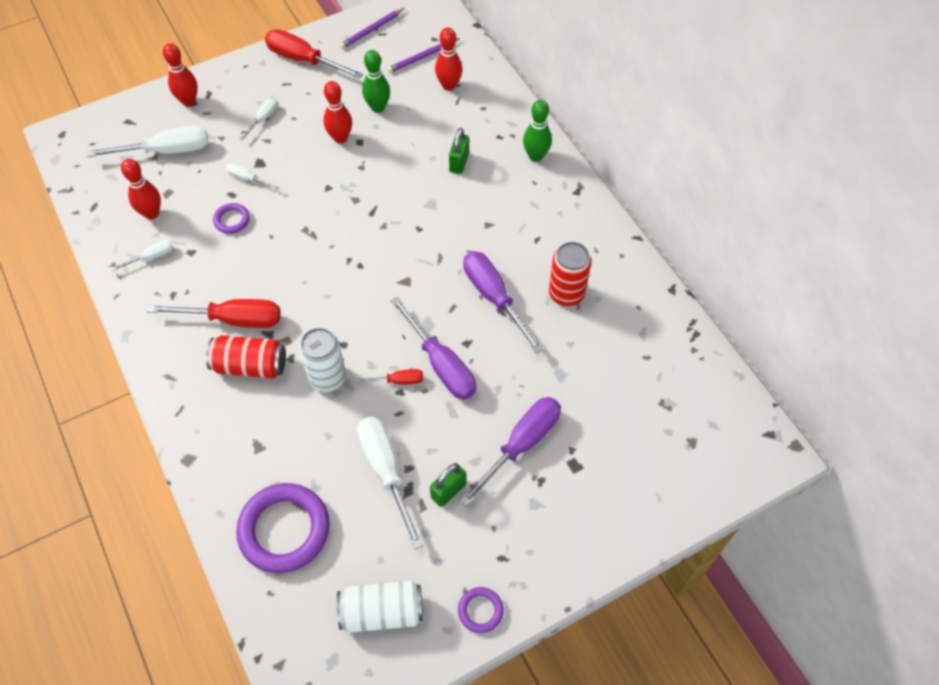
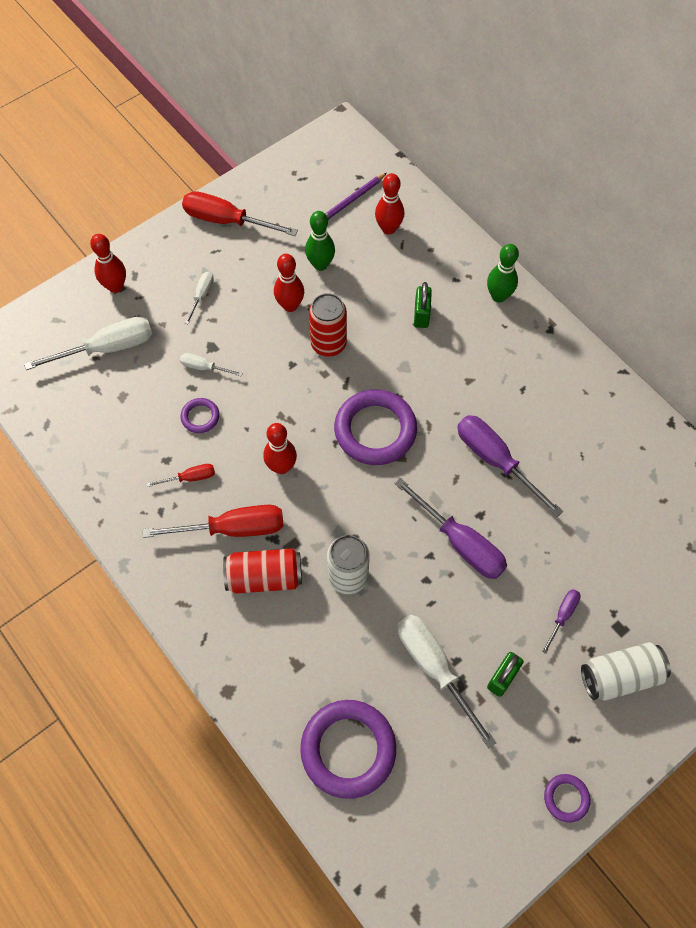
camera: 10 degrees left, 5 degrees up
(151, 257) = (126, 472): white screwdriver -> none
(152, 213) = (112, 422): red bowling pin -> red bowling pin (281, 467)
(371, 30) = (290, 176): purple pencil -> none
(382, 612) = (469, 818): white can -> white can (620, 676)
(388, 254) = (375, 430): none -> purple ring
(398, 381) = (421, 568): red screwdriver -> red screwdriver (190, 478)
(521, 444) = (562, 616): purple screwdriver -> purple screwdriver, size x0.50
(566, 294) = (567, 445): red can -> red can (328, 344)

